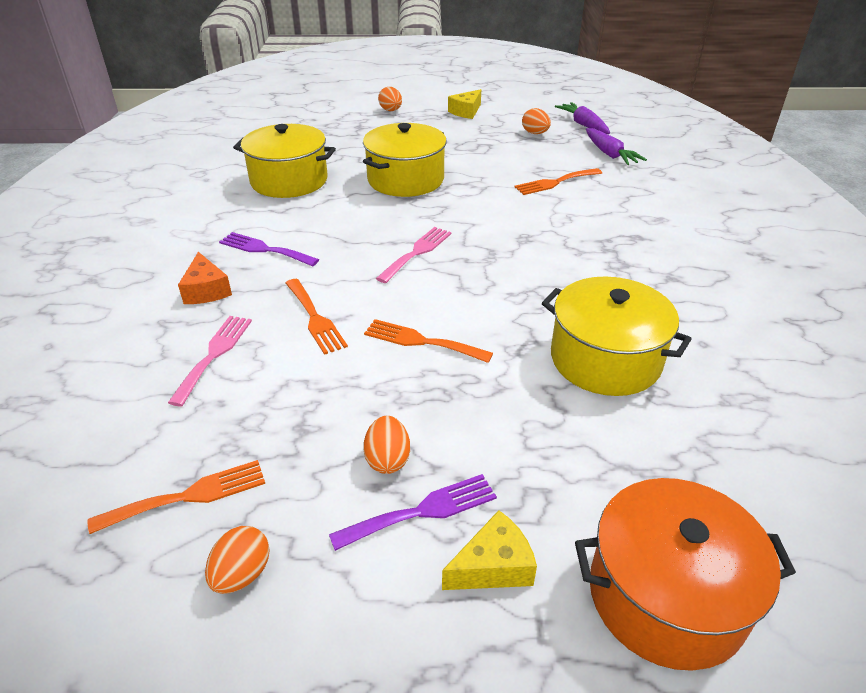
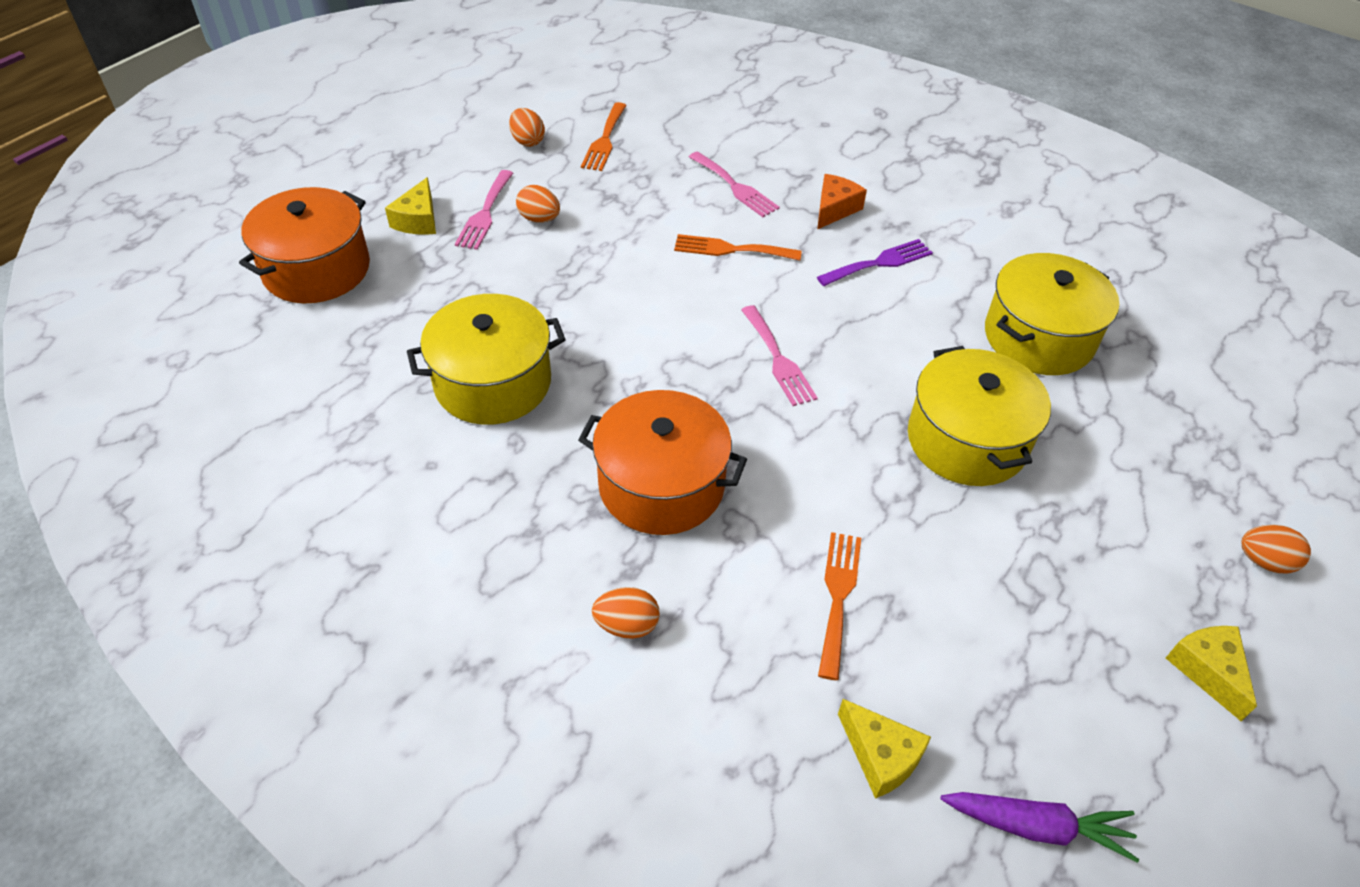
camera: 125 degrees right, 10 degrees up
(206, 290) = (834, 209): orange cheese -> orange cheese turned 105 degrees clockwise
(421, 341) = (636, 291): orange fork -> none
(422, 511) = (485, 213): purple fork -> pink fork
(535, 133) = (1041, 708): orange egg -> orange egg (627, 625)
(573, 251) = (661, 485): none -> orange pot
(609, 154) = (881, 756): purple carrot -> yellow cheese

